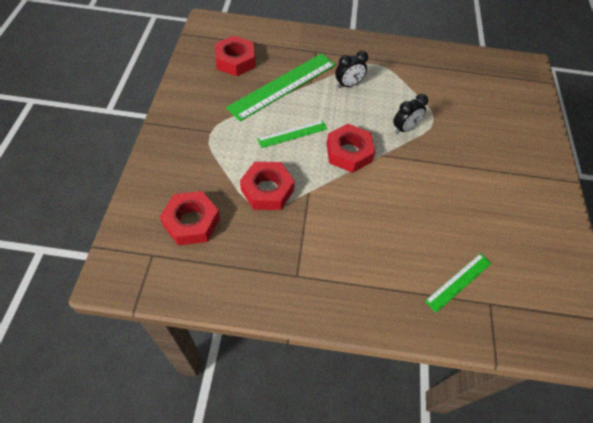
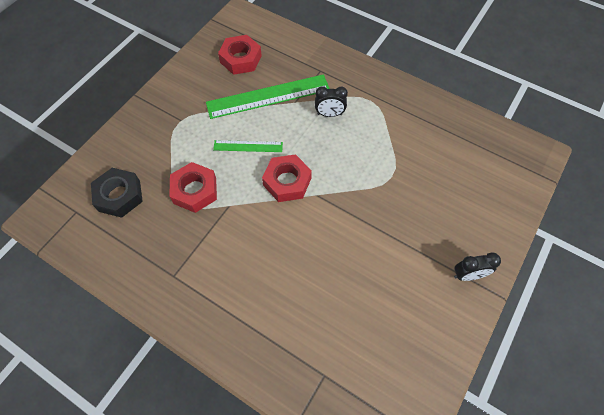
camera: 30 degrees right, 5 degrees up
(191, 222) = (119, 196): red nut -> black nut
(404, 128) = (355, 176): black clock -> black clock (468, 275)
(458, 281) = (308, 342): green ruler -> none

